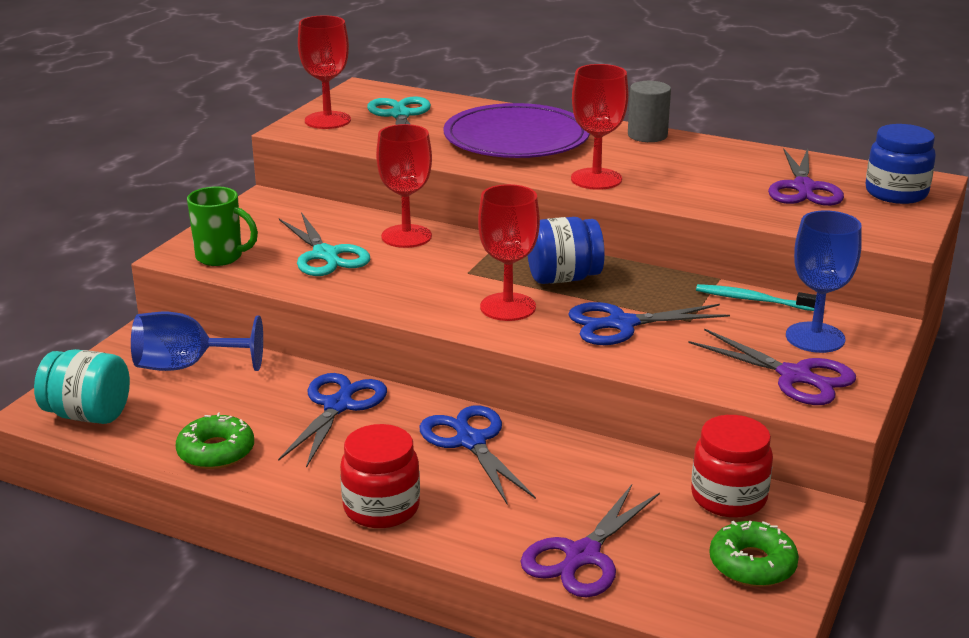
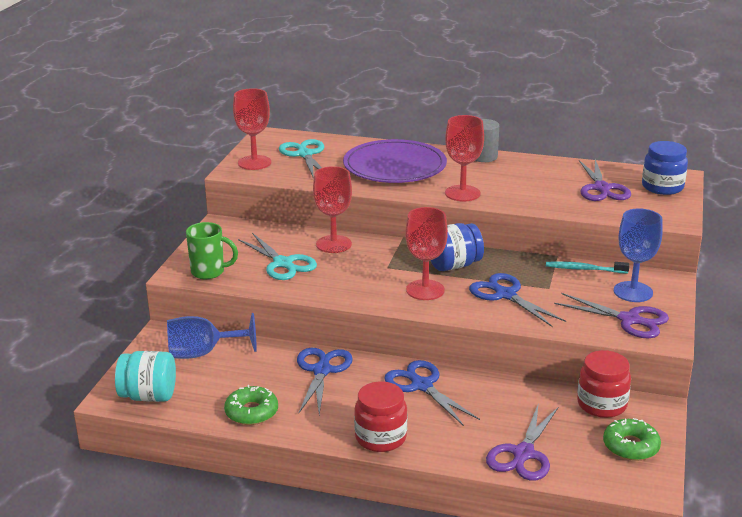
camera: 10 degrees left, 0 degrees up
(621, 324) = (505, 295): blue scissors -> blue scissors turned 75 degrees clockwise

